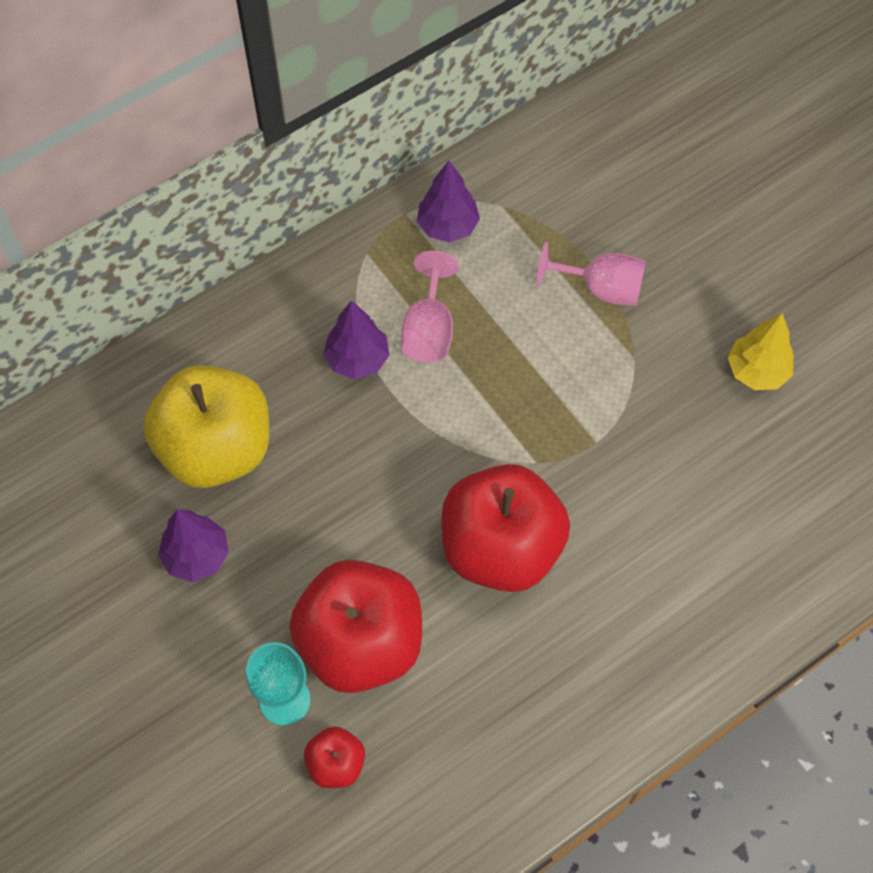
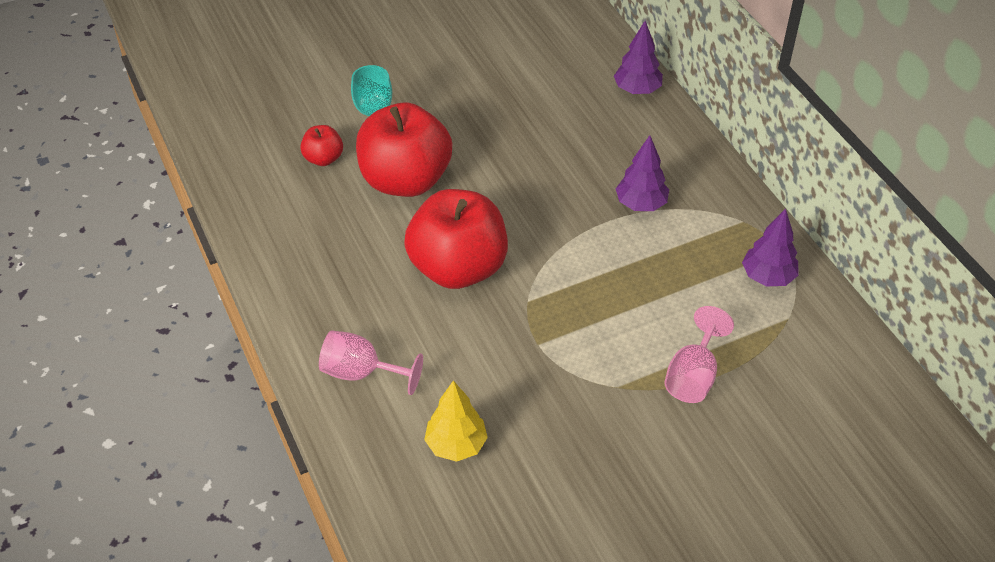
camera: 100 degrees right, 15 degrees down
(197, 556) = (494, 105): purple tree -> purple tree (637, 90)
(216, 449) = (576, 121): yellow apple -> none
(429, 329) = (663, 251): pink goblet -> pink goblet (361, 373)
(757, 371) = (588, 481): yellow tree -> yellow tree (456, 445)

